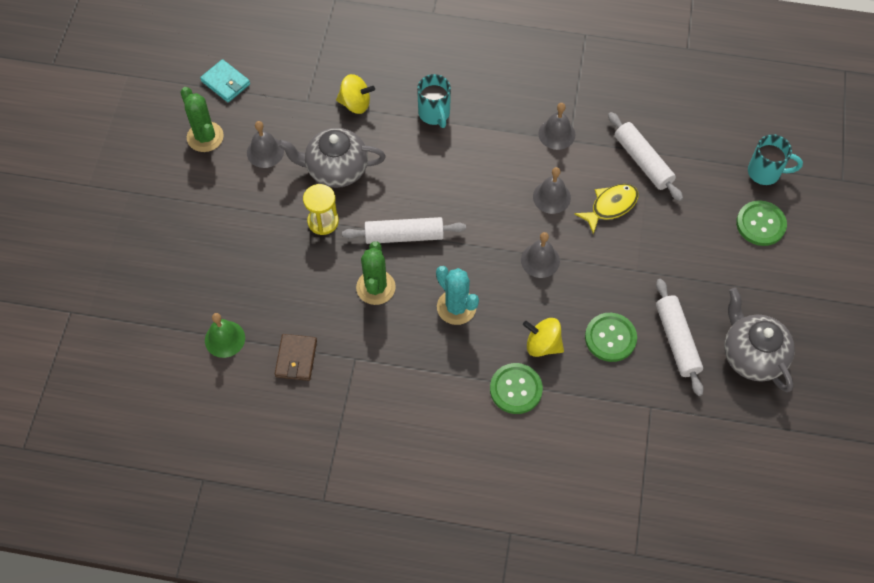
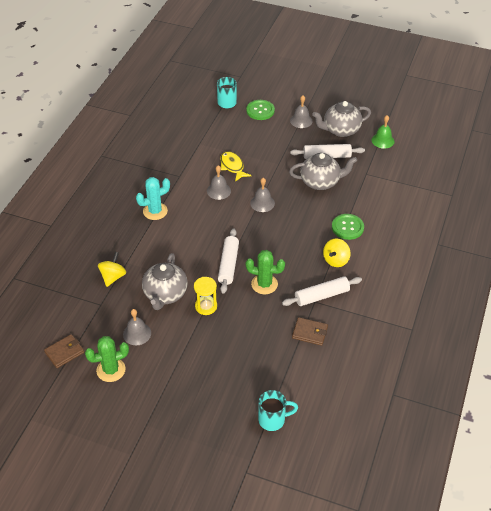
camera: 80 degrees left, 15 degrees down
(225, 83) = (64, 352): turquoise wallet -> brown wallet
(225, 339) = (287, 372): green bell -> green bell (382, 140)
(434, 114) = (137, 236): turquoise mug -> turquoise mug (273, 420)
(456, 307) = (287, 246): turquoise cactus -> turquoise cactus (155, 211)
(542, 345) = (320, 211): yellow spinning top -> yellow spinning top (335, 260)
(556, 134) = (173, 181): grey bell -> grey bell (301, 120)
(610, 338) = (320, 182): green button -> grey teapot
(643, 161) = (205, 148): white rolling pin -> white rolling pin (321, 296)

